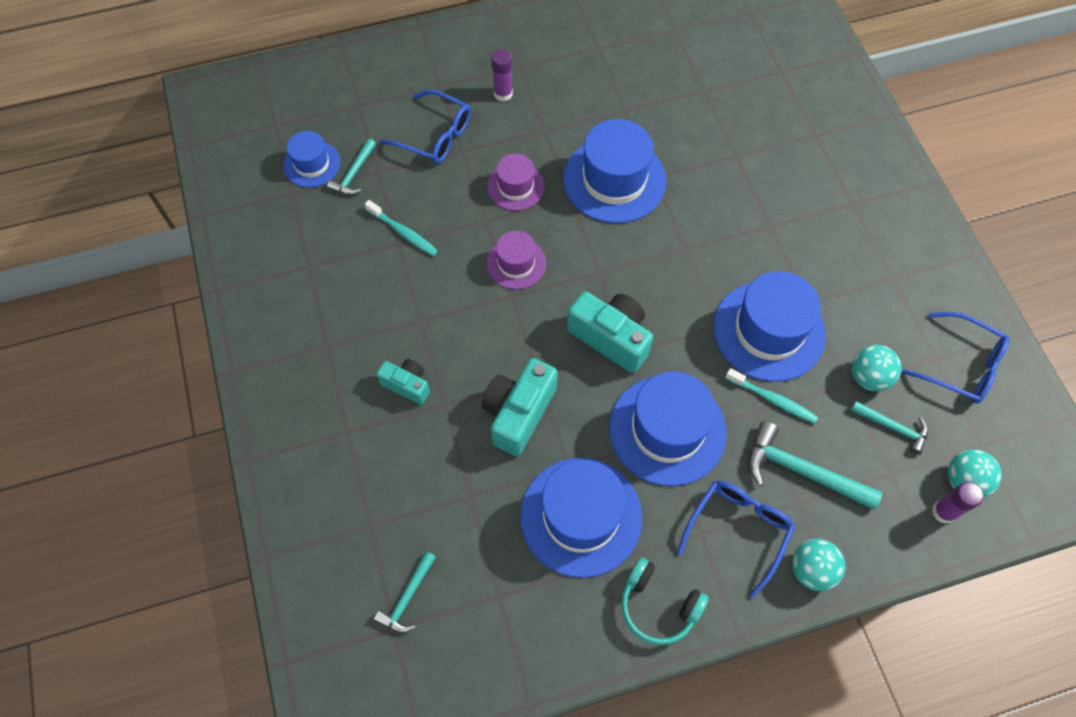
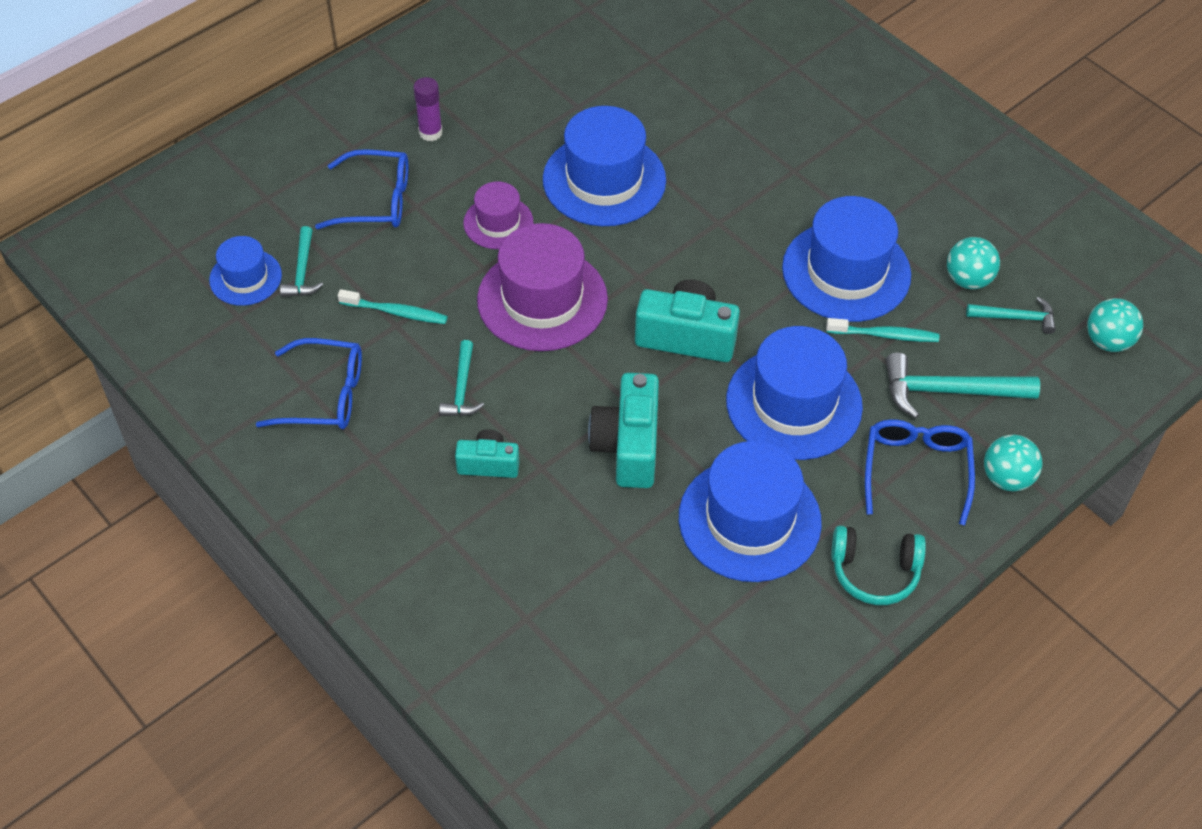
camera: 25 degrees left, 10 degrees down
(407, 598) = (608, 671): turquoise hammer -> turquoise hammer (462, 388)
(516, 263) = (542, 299): purple hat -> purple hat, size x1.80
(943, 512) = (1103, 376): purple glue stick -> none
(960, 365) = (1050, 236): blue glasses -> blue glasses (323, 395)

